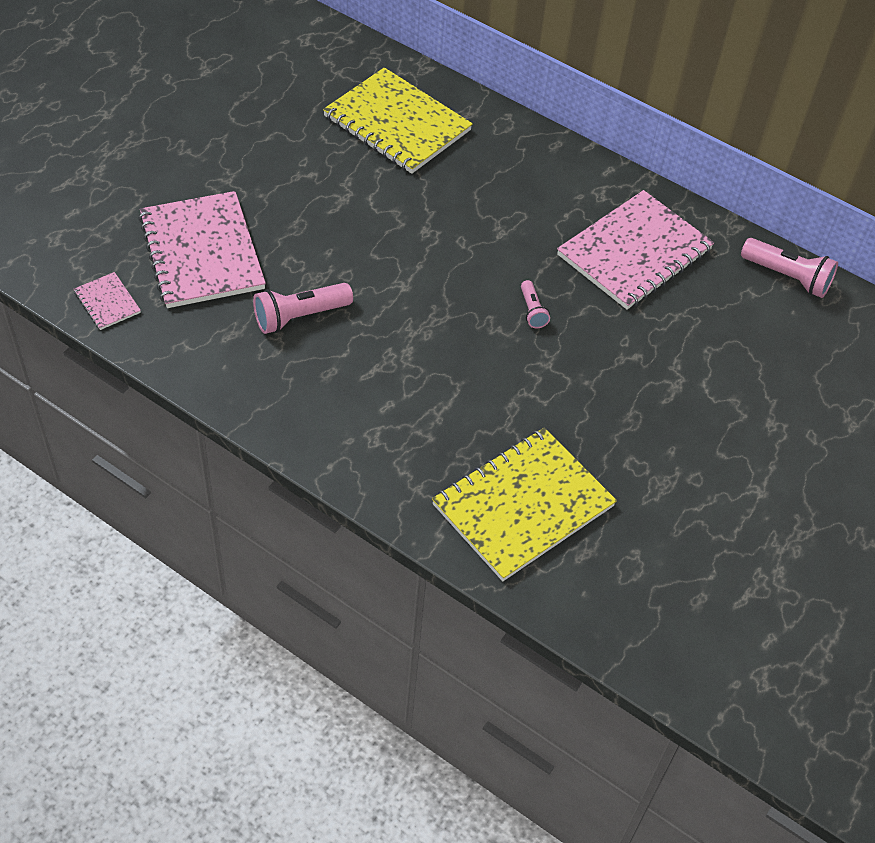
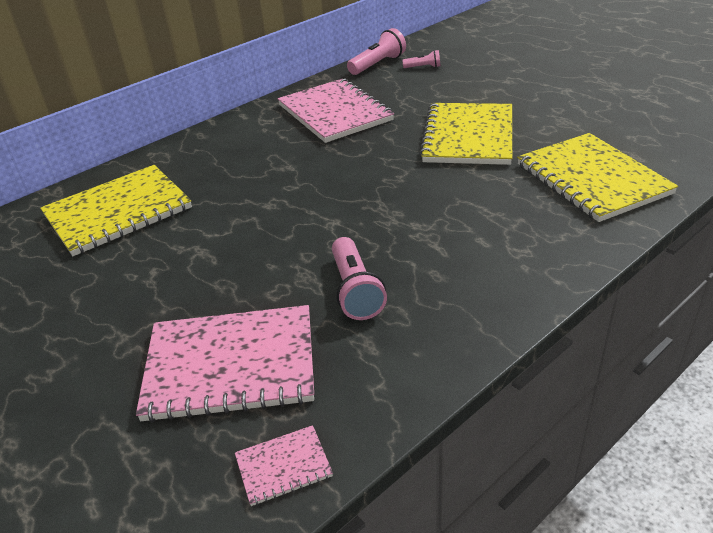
camera: 70 degrees left, 15 degrees down
(532, 311) = (383, 159): pink flashlight -> pink flashlight (423, 67)
(602, 386) = (468, 136): none -> yellow notebook

